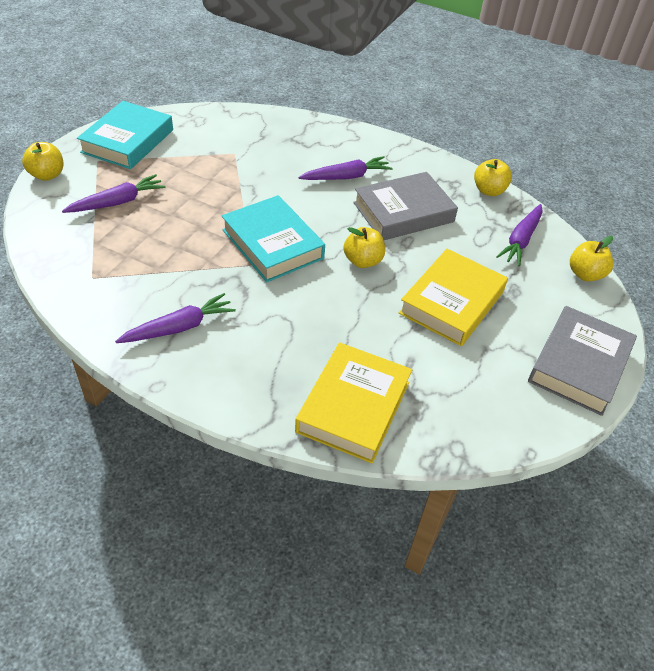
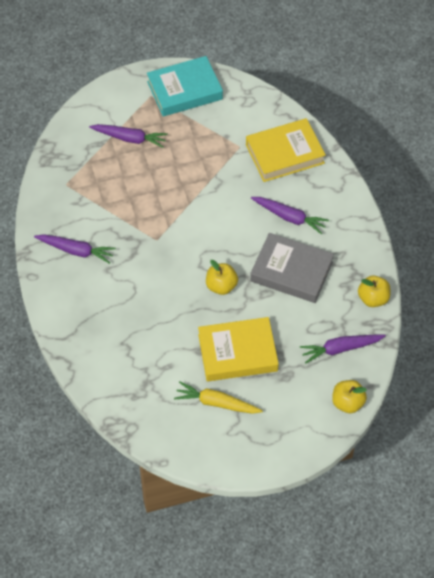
camera: 50 degrees right, 10 degrees up
(47, 175) = (112, 88): yellow apple -> none
(273, 244) = (183, 234): turquoise book -> none
(353, 407) = (109, 365): yellow book -> yellow book (284, 154)
(496, 357) = (217, 403): none -> yellow carrot
(579, 365) = (257, 446): grey book -> none

